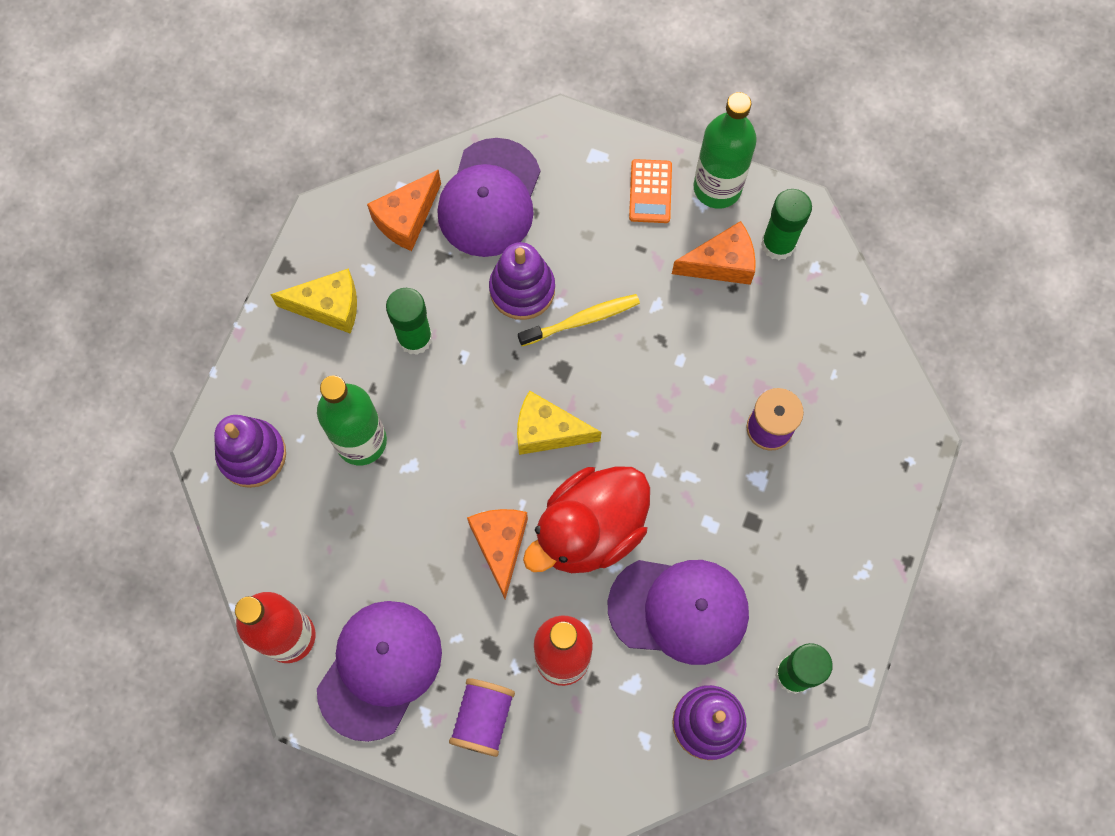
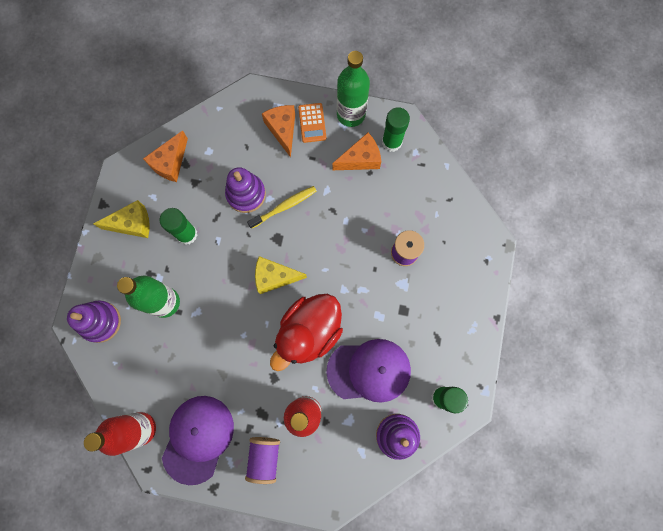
camera: 10 degrees left, 5 degrees up
(490, 198) = (218, 142): purple cap -> none
(500, 545) = (258, 351): orange cheese -> orange cheese (283, 130)

